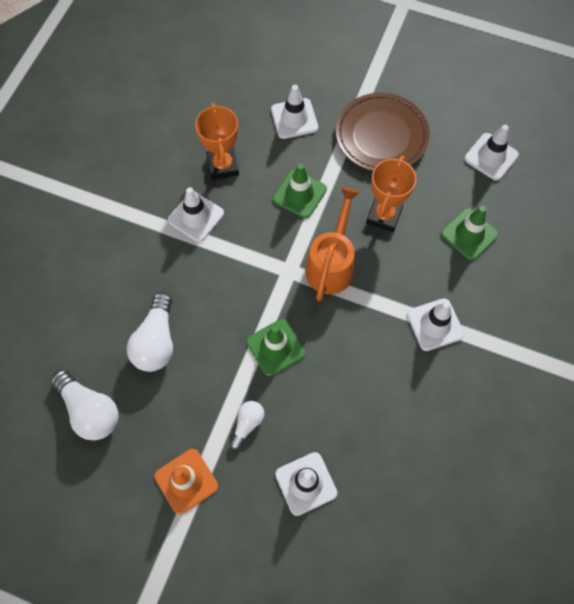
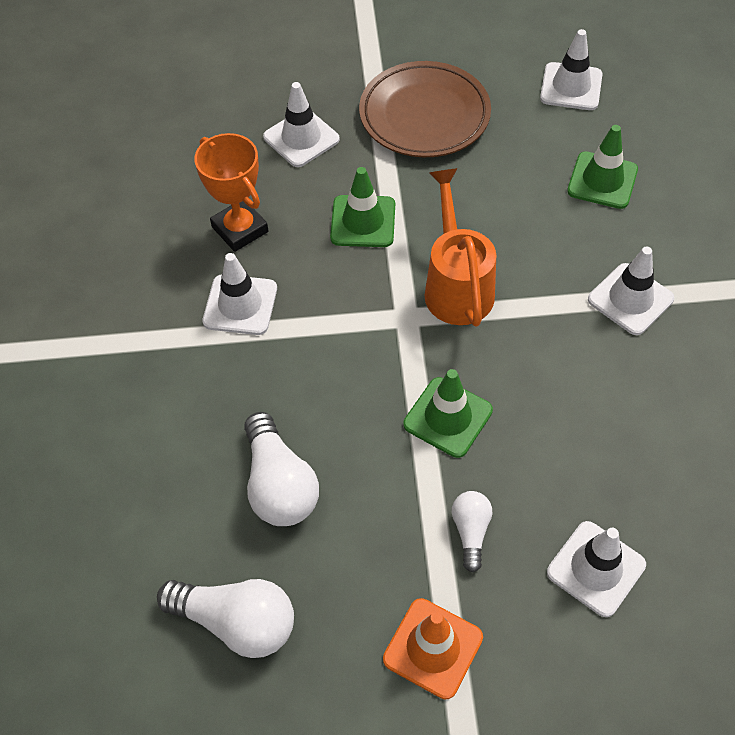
camera: 25 degrees left, 10 degrees down
(384, 216) = (486, 203): orange trophy -> none

